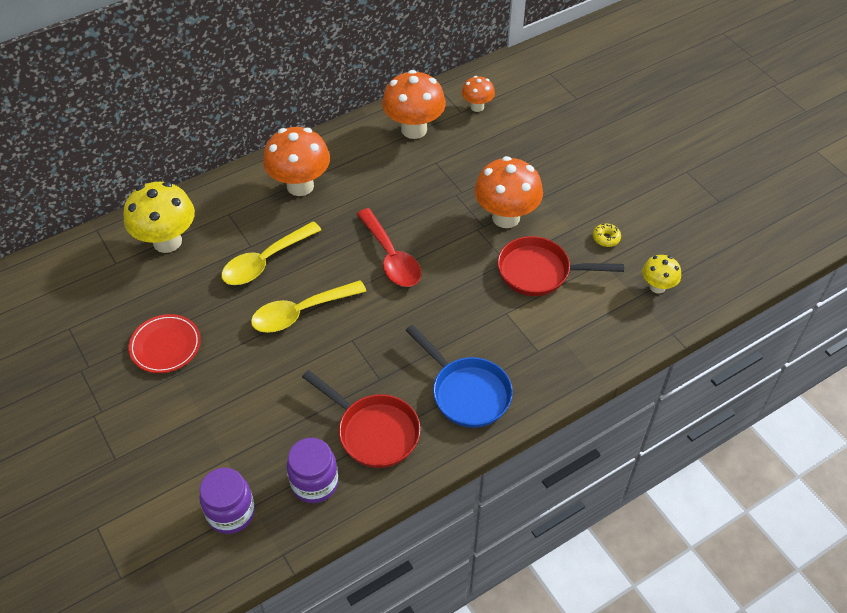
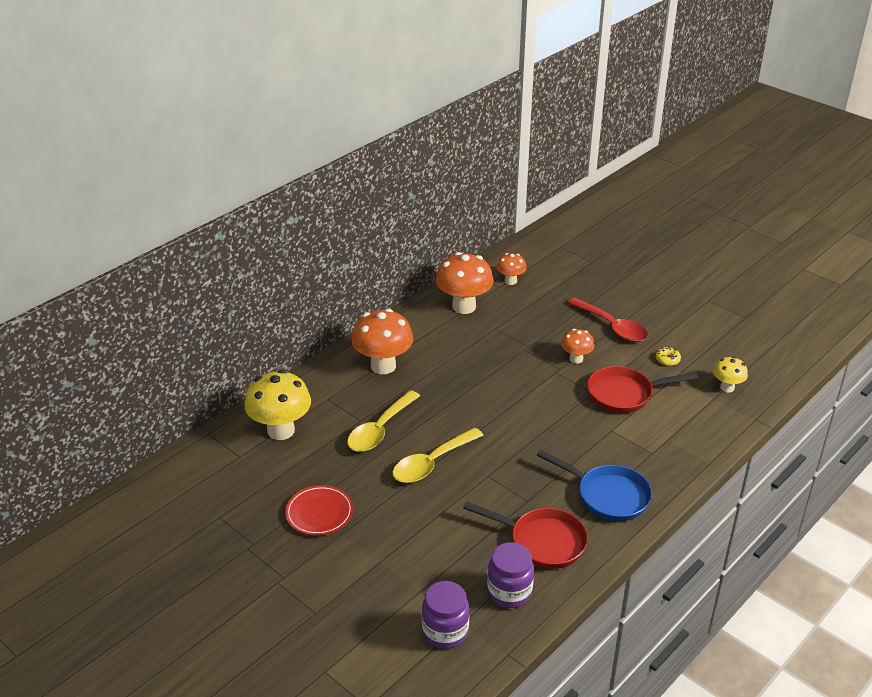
camera: 15 degrees left, 15 degrees down
(391, 257) = (491, 406): red spoon -> red spoon (612, 327)
(506, 217) = (576, 359): orange mushroom -> orange mushroom, size x0.54

